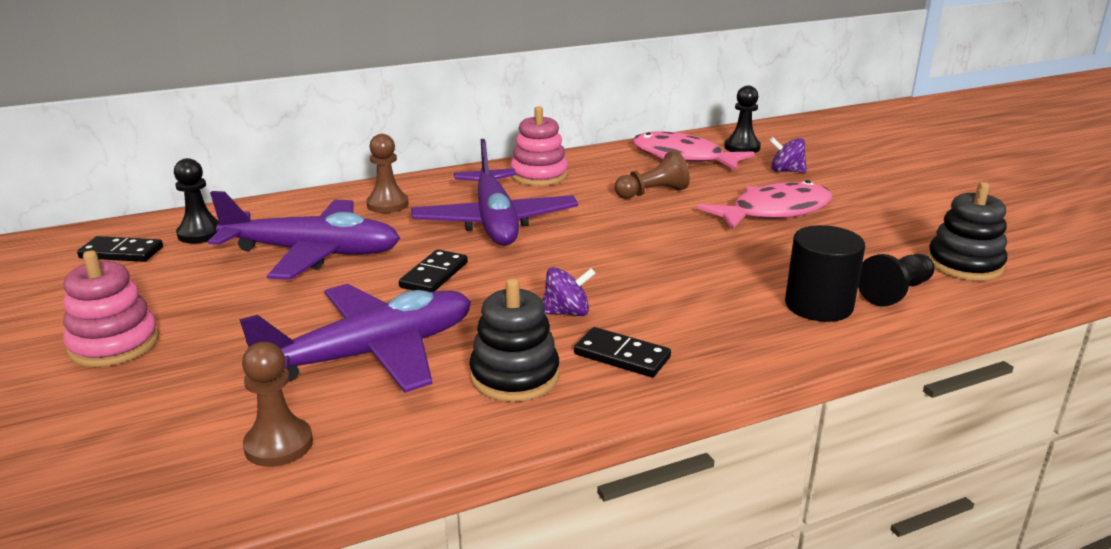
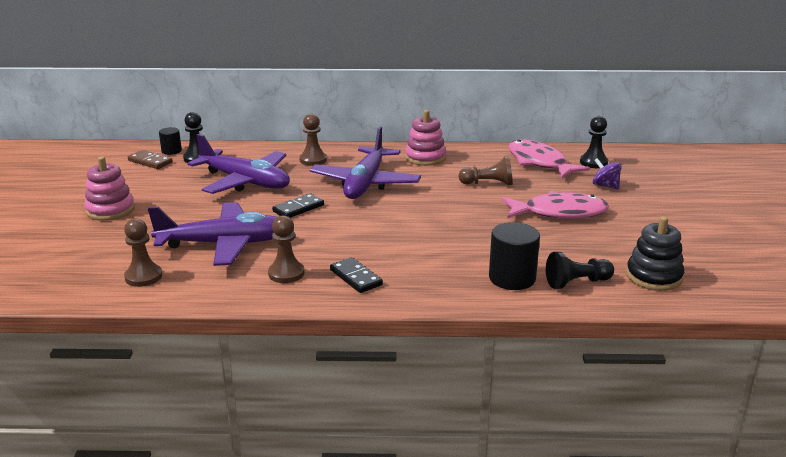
camera: 25 degrees right, 0 degrees up
(121, 253) = (150, 161): black domino -> brown domino
(145, 230) = (171, 151): none -> black cylinder
(514, 376) = (286, 273): black stacking toy -> brown pawn
(567, 312) = (351, 246): purple spinning top -> none

